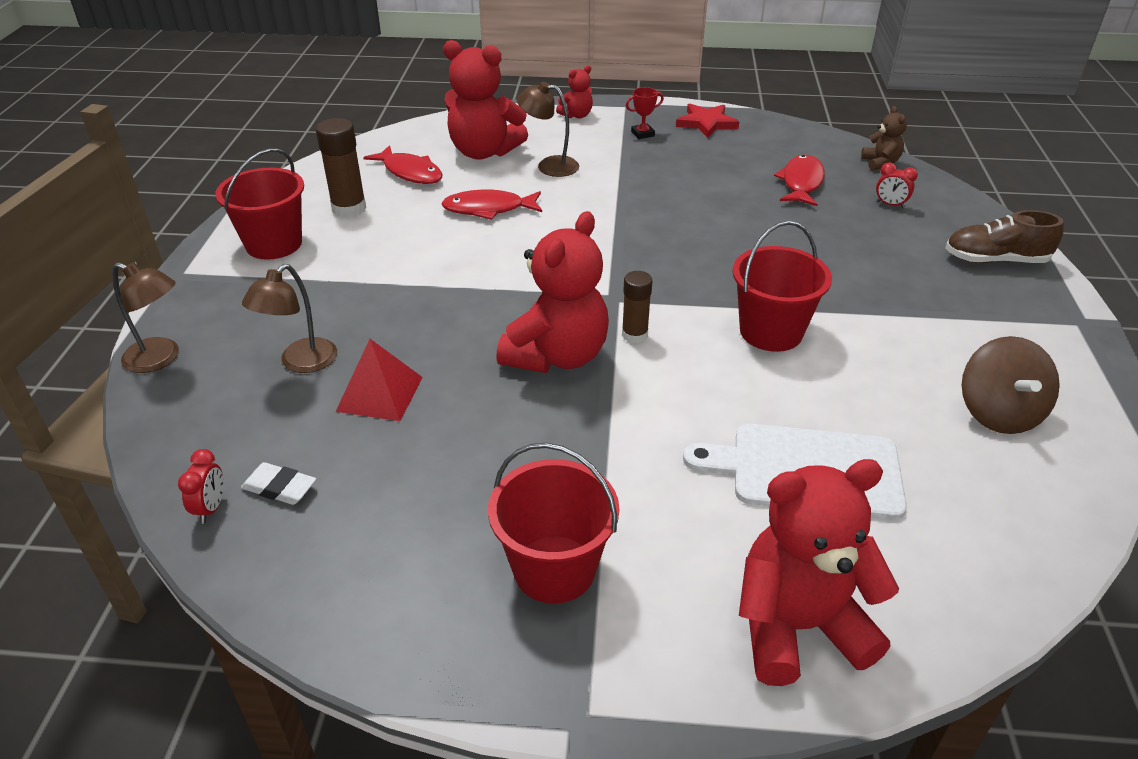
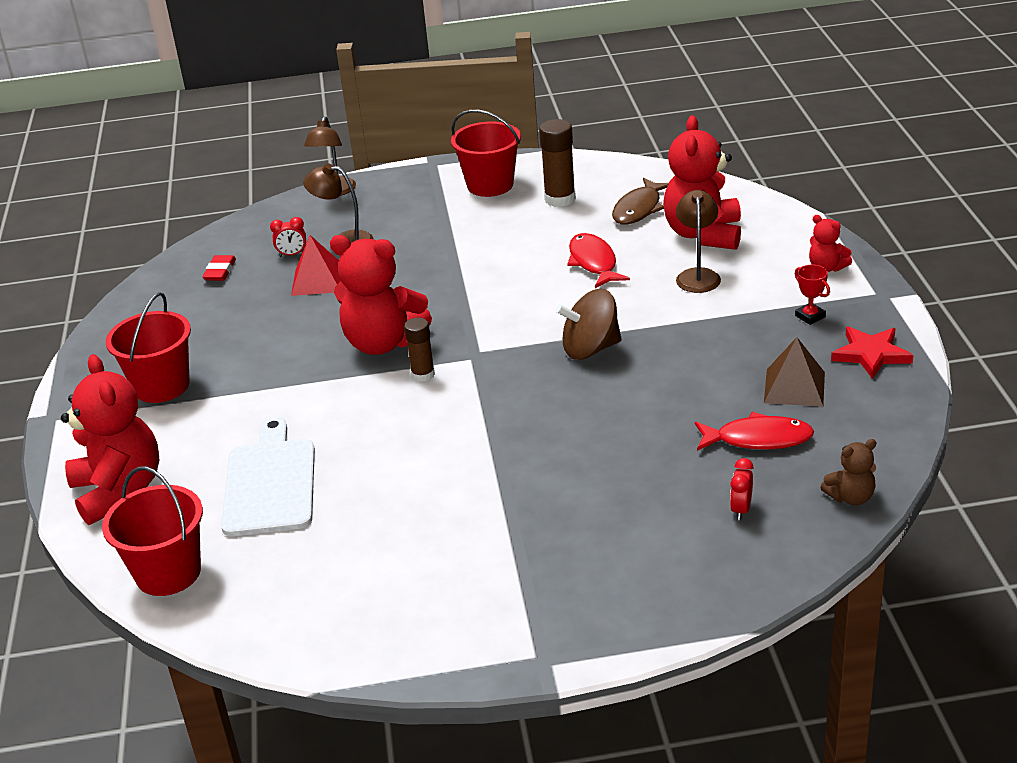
camera: 80 degrees right, 5 degrees down
(211, 508) = (200, 255): red clock -> red clock (292, 254)
(279, 487) = (220, 271): white eraser -> red eraser
(410, 172) = (639, 209): red fish -> brown fish
(737, 157) = (794, 387): none -> brown pyramid
(771, 332) = (451, 447): red bucket -> red bucket (168, 573)
(995, 260) = (648, 595): brown shoe -> none
(998, 413) = (366, 590): brown spinning top -> brown spinning top (590, 349)

